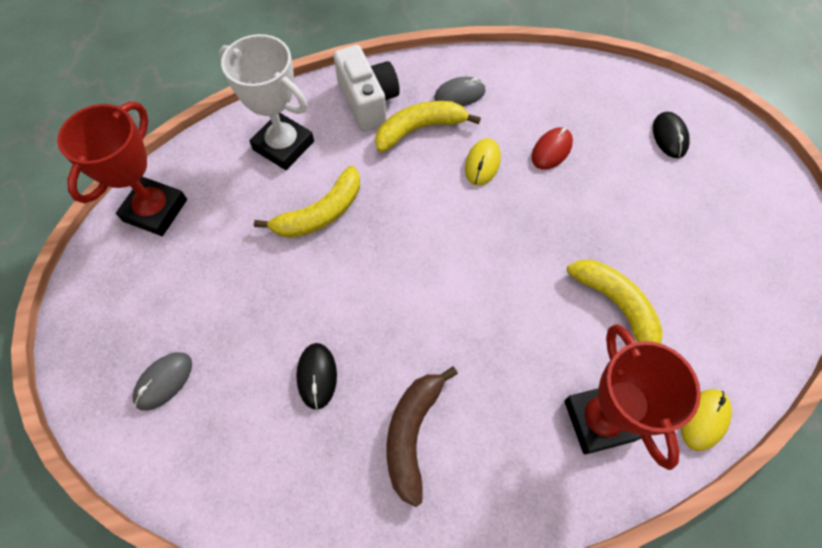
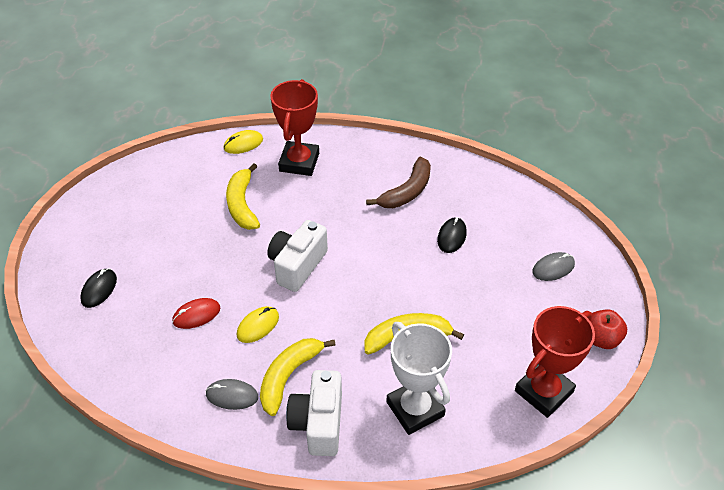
camera: 155 degrees left, 15 degrees down
(92, 298) = (601, 339): none -> red apple
(419, 129) = (288, 376): yellow banana -> yellow banana turned 120 degrees clockwise
(488, 248) = (297, 265): none -> white camera

